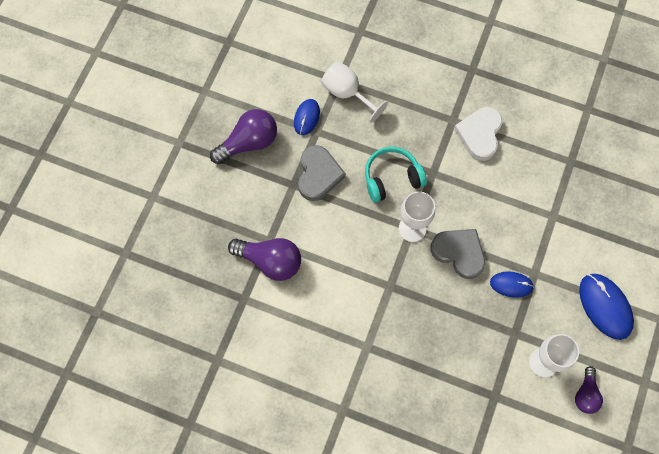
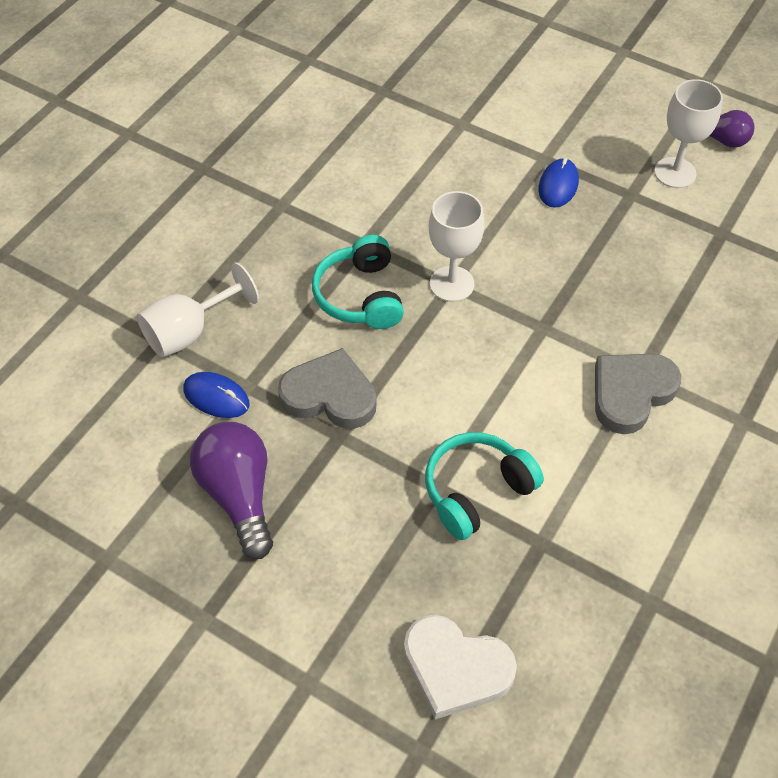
camera: 80 degrees left, 15 degrees down
(270, 261) = (476, 490): purple light bulb -> turquoise headphones
(459, 253) = (501, 234): grey heart -> grey heart (631, 393)
(480, 134) = (314, 178): white heart -> white heart (455, 668)
(605, 306) = (600, 98): blue mouse -> none

